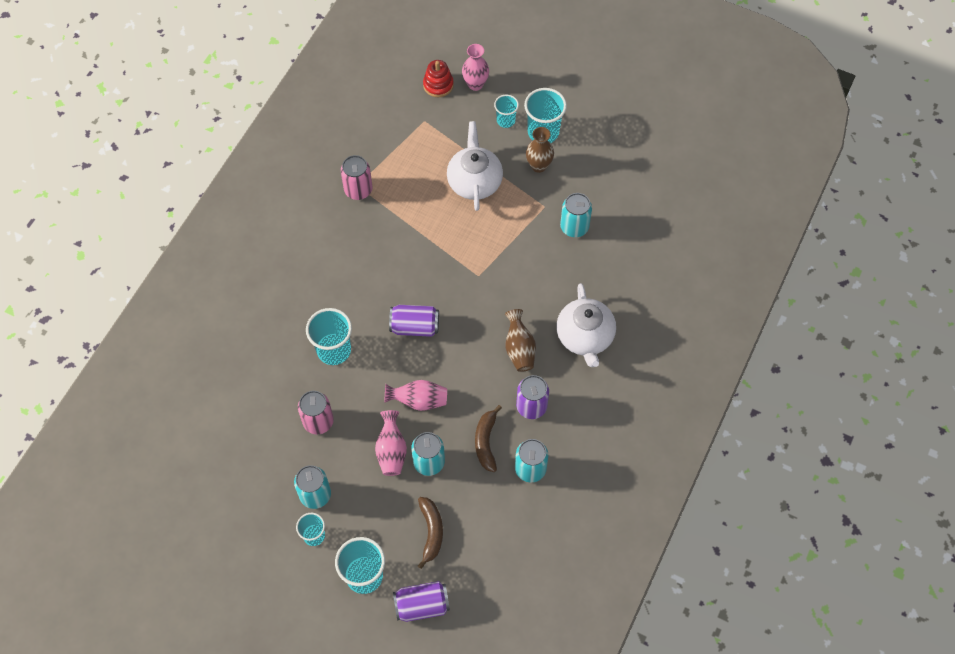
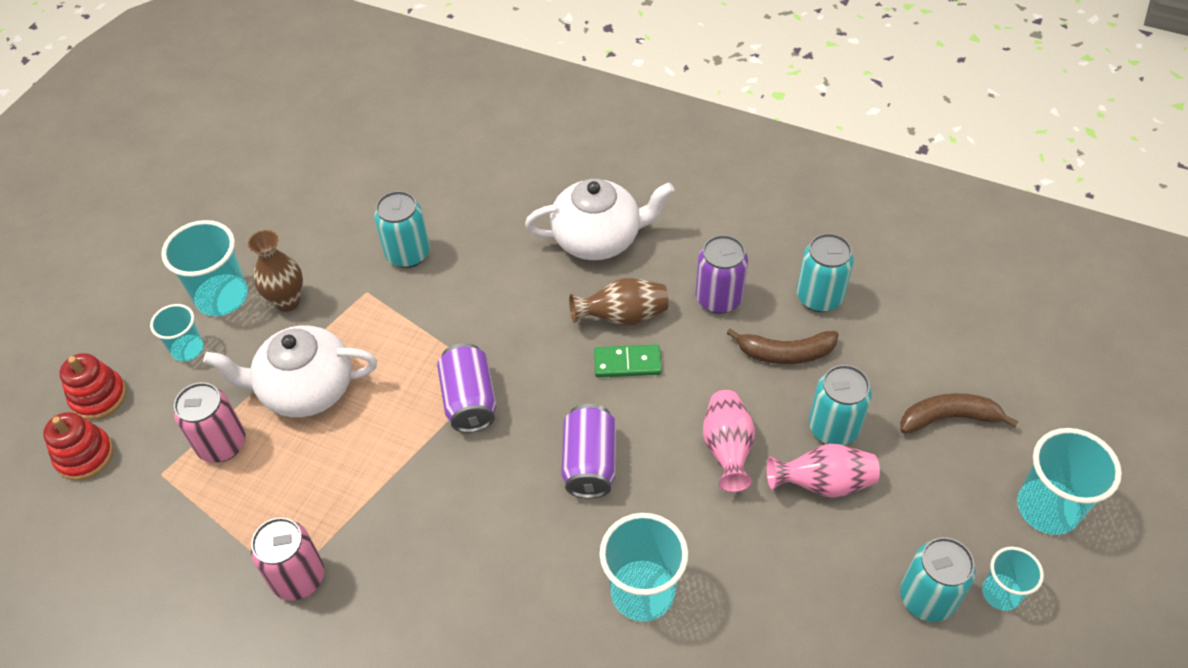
camera: 90 degrees left, 10 degrees down
(318, 421) = (787, 606): pink can -> pink can (222, 444)
(422, 605) = (1069, 424): purple can -> purple can (469, 400)
(475, 84) = (99, 397): pink vase -> red stacking toy
(483, 350) = (627, 363): none -> green domino

